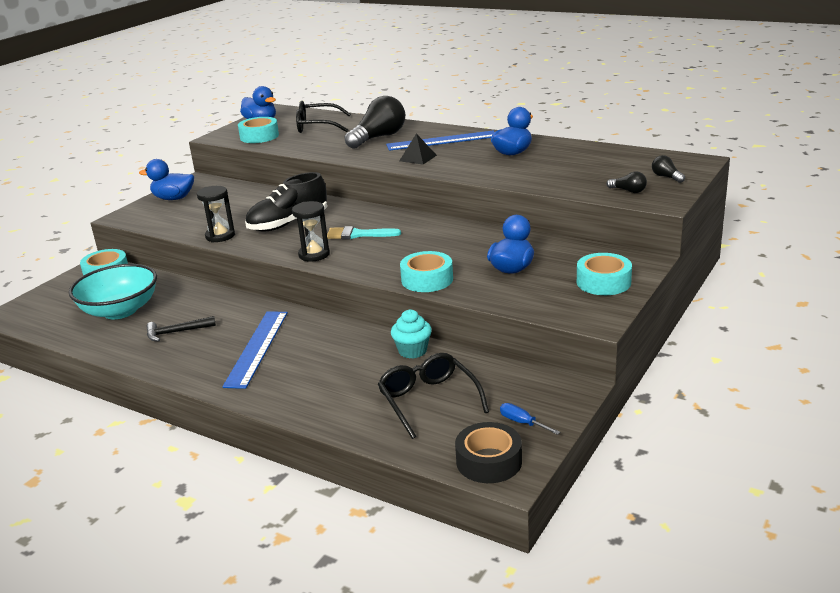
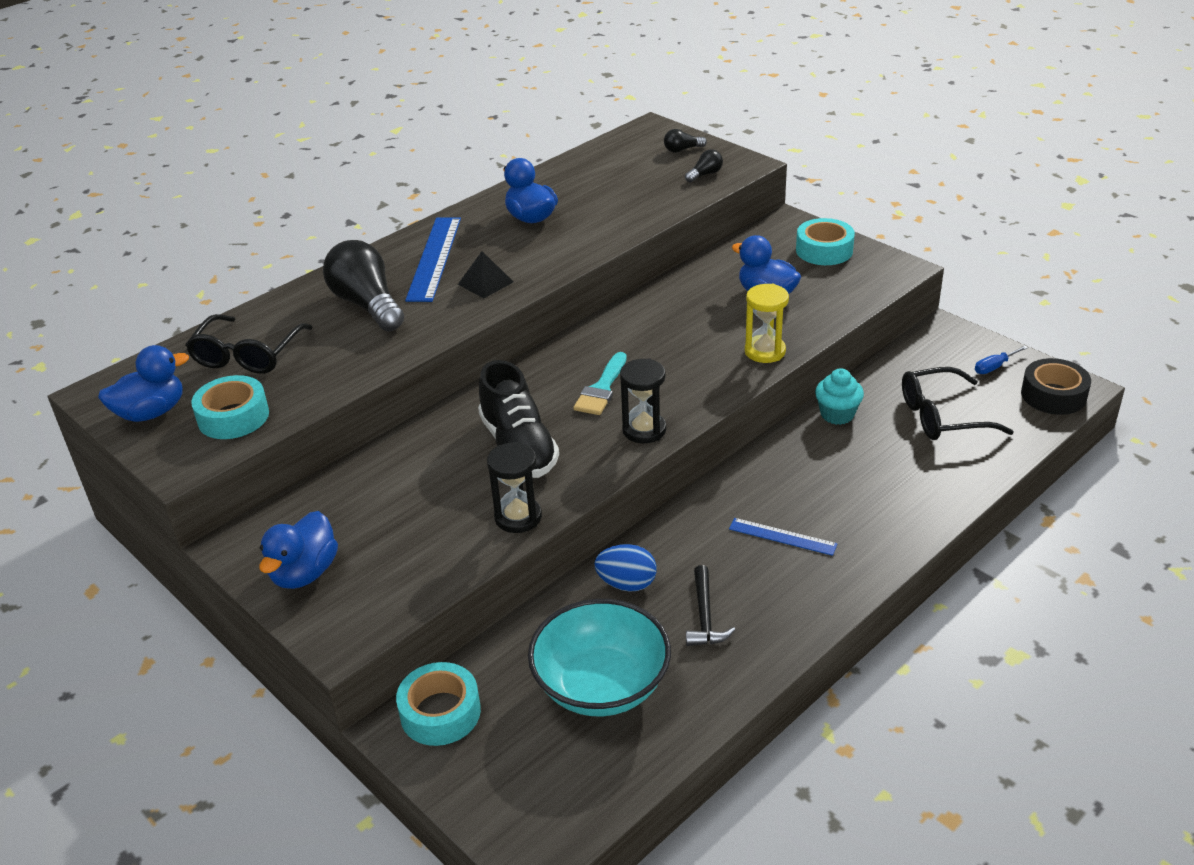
camera: 75 degrees left, 10 degrees up
(206, 303) = (627, 584): none -> blue egg
(257, 348) = (782, 536): blue ruler -> blue ruler, size x0.57
(427, 279) = (765, 351): turquoise tape -> yellow hourglass

